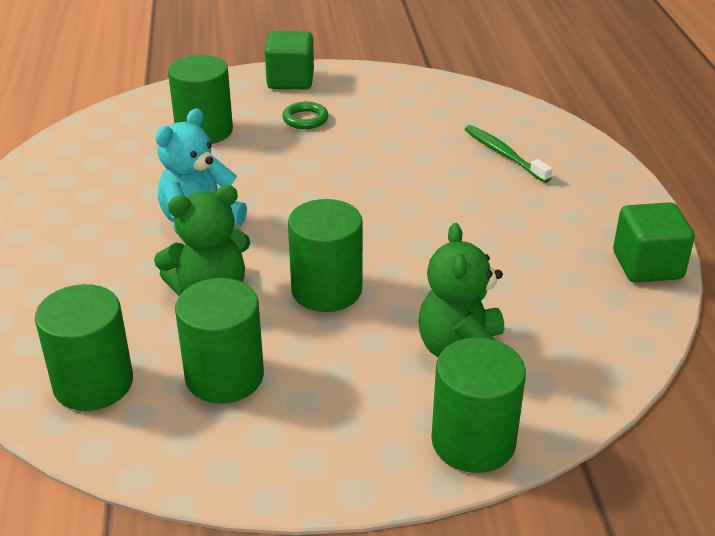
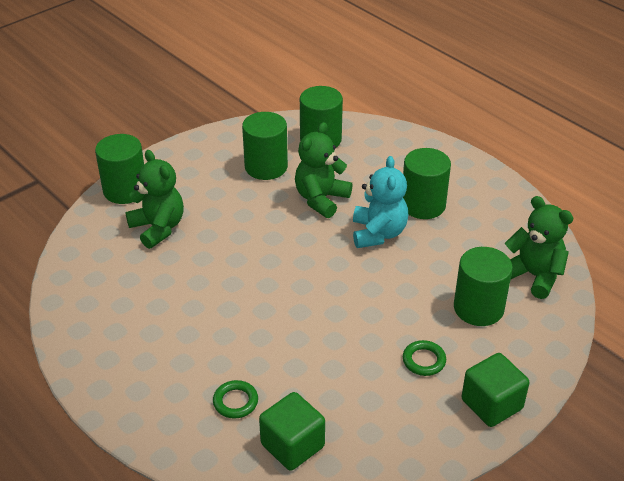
camera: 145 degrees right, 5 degrees up
(116, 132) = (533, 276): none -> green teddy bear
(326, 290) = (261, 229): green cylinder -> green cylinder (423, 205)
(504, 154) = (235, 402): green toothbrush -> green ring
(647, 265) = (74, 338): green cube -> green cube (292, 445)

